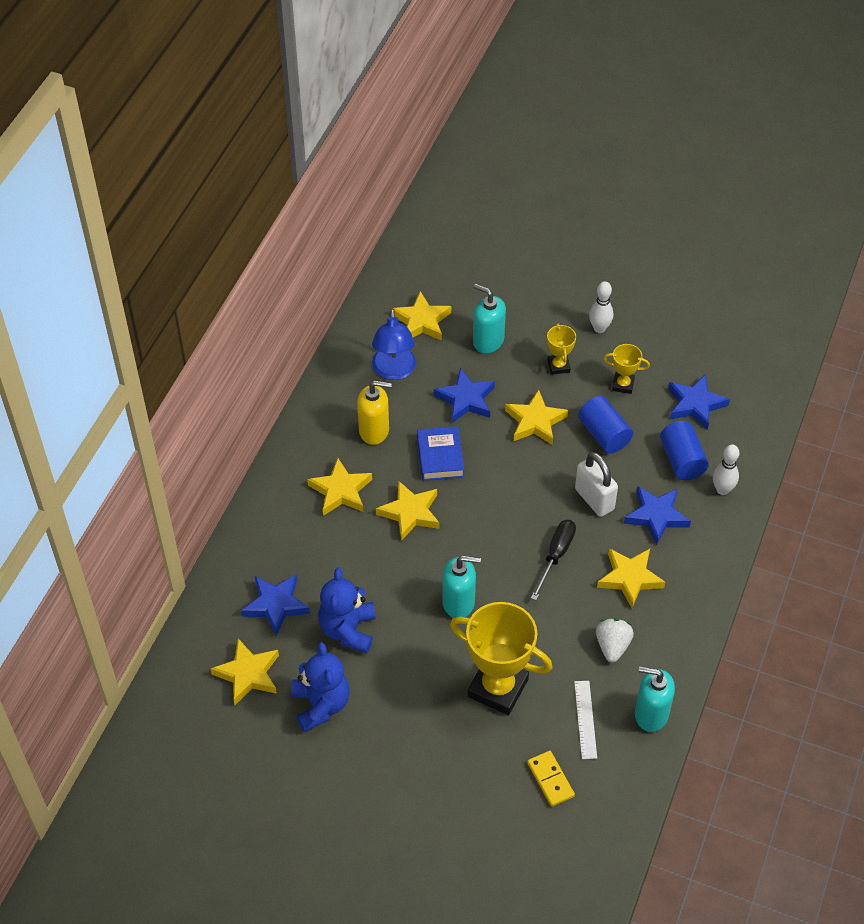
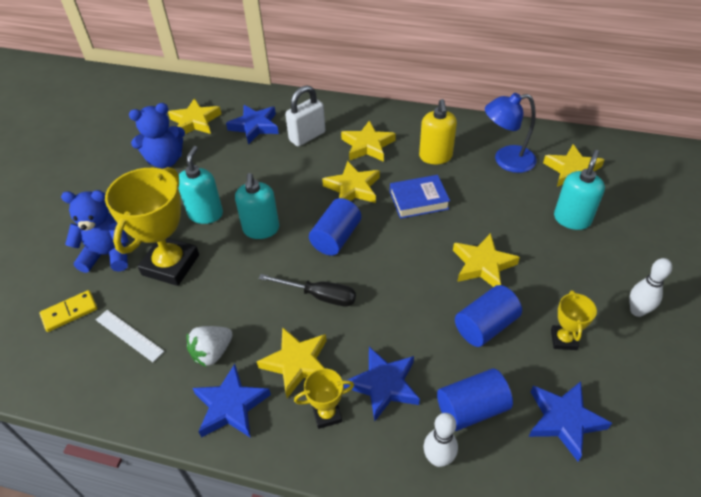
camera: 85 degrees right, 5 degrees down
(348, 630) = (232, 166): blue teddy bear -> blue teddy bear (108, 254)
(466, 399) = (492, 211): blue star -> blue star (231, 406)
(482, 535) = (336, 238): none -> blue cylinder
(558, 366) = (565, 278): yellow trophy -> yellow trophy (327, 414)
(585, 719) = (129, 335): white ruler -> white ruler turned 45 degrees clockwise
(594, 499) = (395, 323): white padlock -> white padlock (307, 136)
(612, 646) = (212, 353): white strawberry -> white strawberry turned 135 degrees clockwise
(651, 714) = (127, 394): turquoise soap dispenser -> turquoise soap dispenser (205, 214)

